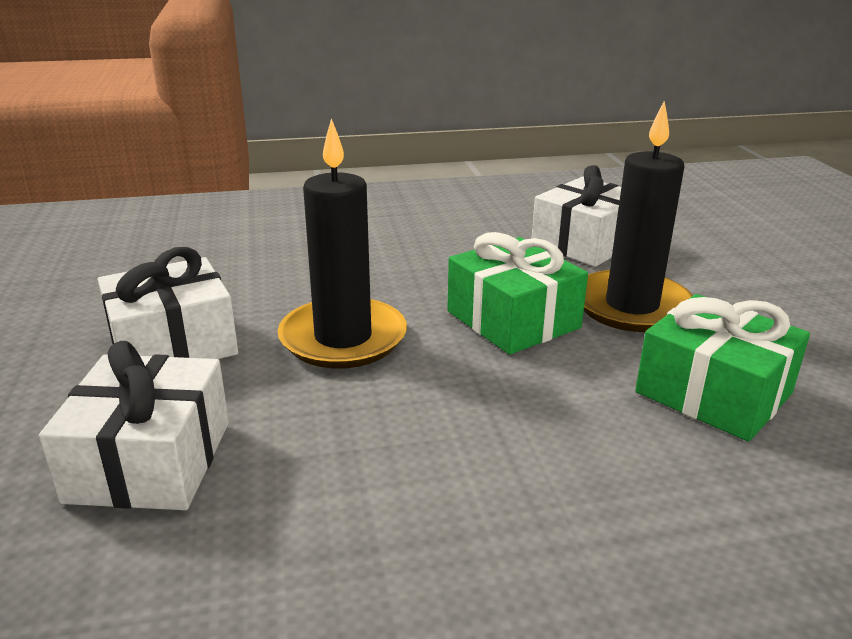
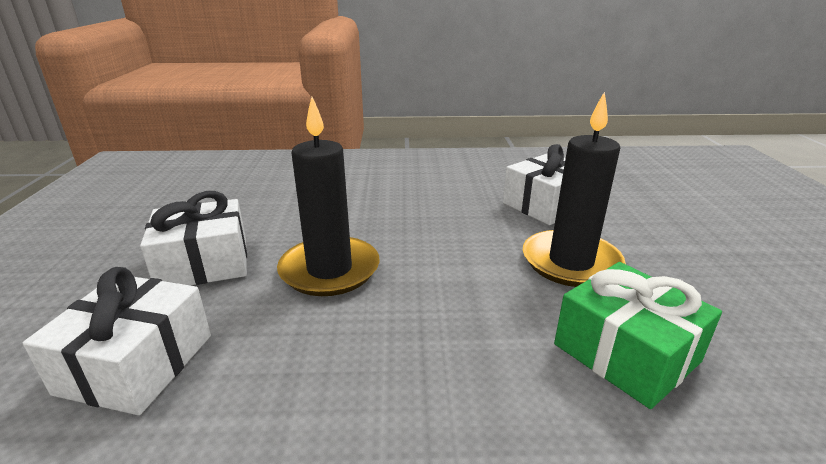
camera: 10 degrees right, 0 degrees up
(513, 319) = (468, 266): green gift -> none

